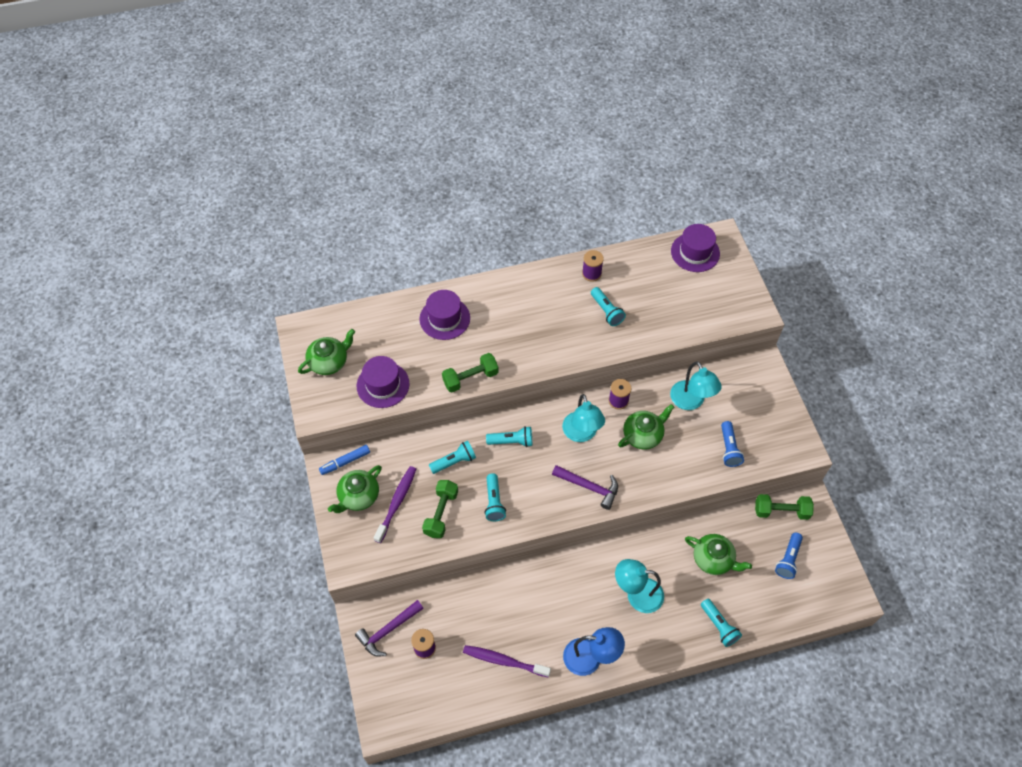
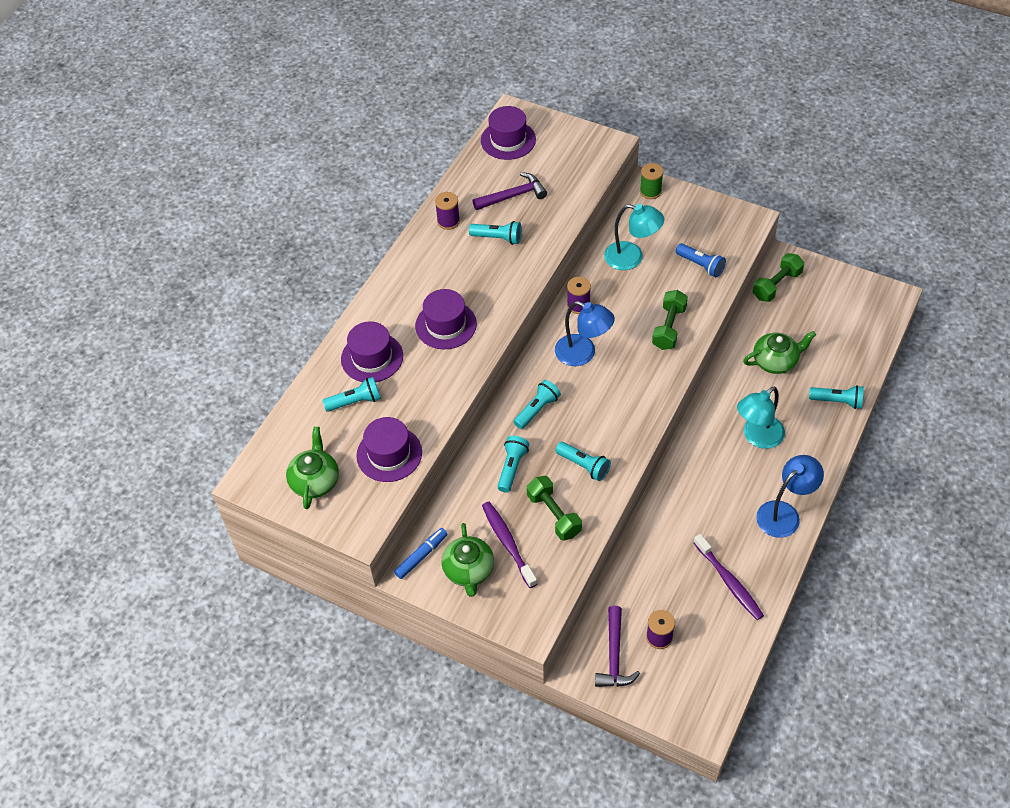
camera: 45 degrees left, 5 degrees down
(345, 462) = (421, 556): blue marker -> blue marker turned 150 degrees counterclockwise
(404, 336) = (355, 401): none -> turquoise flashlight
(470, 378) = (457, 382): green dumbbell -> green dumbbell (669, 327)
(504, 661) = (729, 581): purple toothbrush -> purple toothbrush turned 90 degrees counterclockwise
(508, 337) = (446, 325): none -> purple hat
(581, 434) = (583, 354): turquoise lamp -> blue lamp
(589, 487) = (640, 385): purple hammer -> purple hammer (513, 196)
(643, 435) = (629, 312): green teapot -> none
(761, 369) = (650, 191): none -> green spool
(788, 559) = (822, 312): blue flashlight -> none

